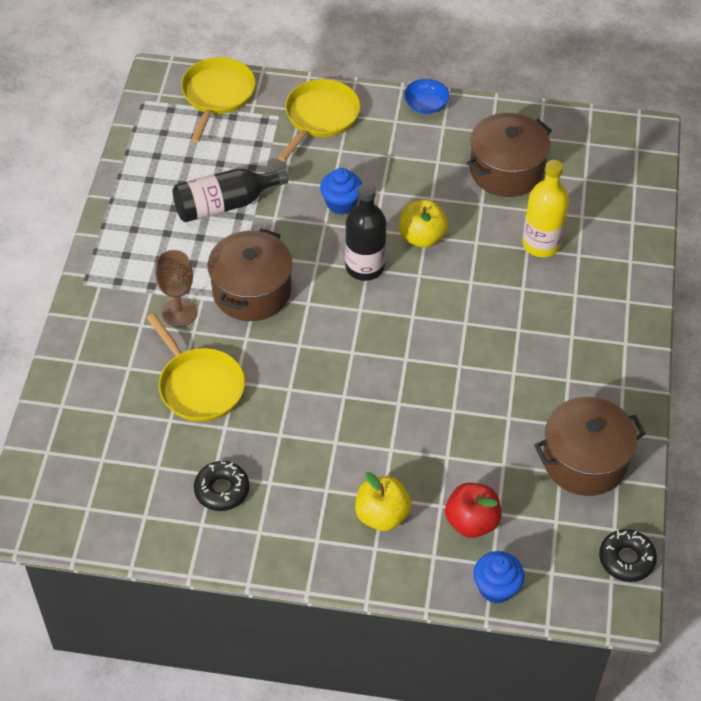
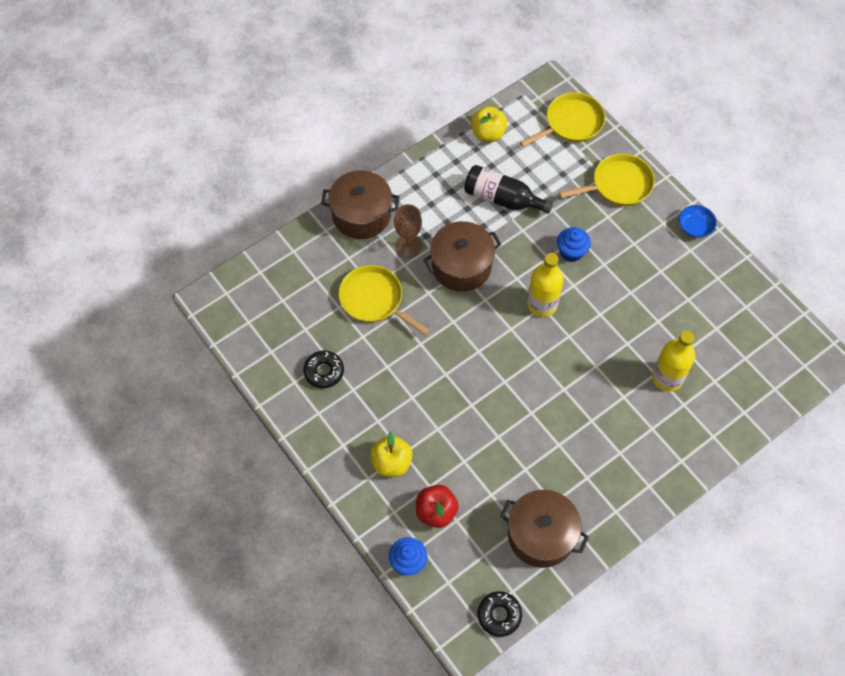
camera: 45 degrees right, 10 degrees up
(199, 386) = (374, 300): yellow pan -> yellow pan turned 120 degrees clockwise
(364, 267) = (542, 304): black bottle -> yellow bottle
(421, 237) = (597, 313): yellow apple -> yellow apple (488, 134)
(506, 170) = (698, 311): brown pot -> brown pot (361, 215)

